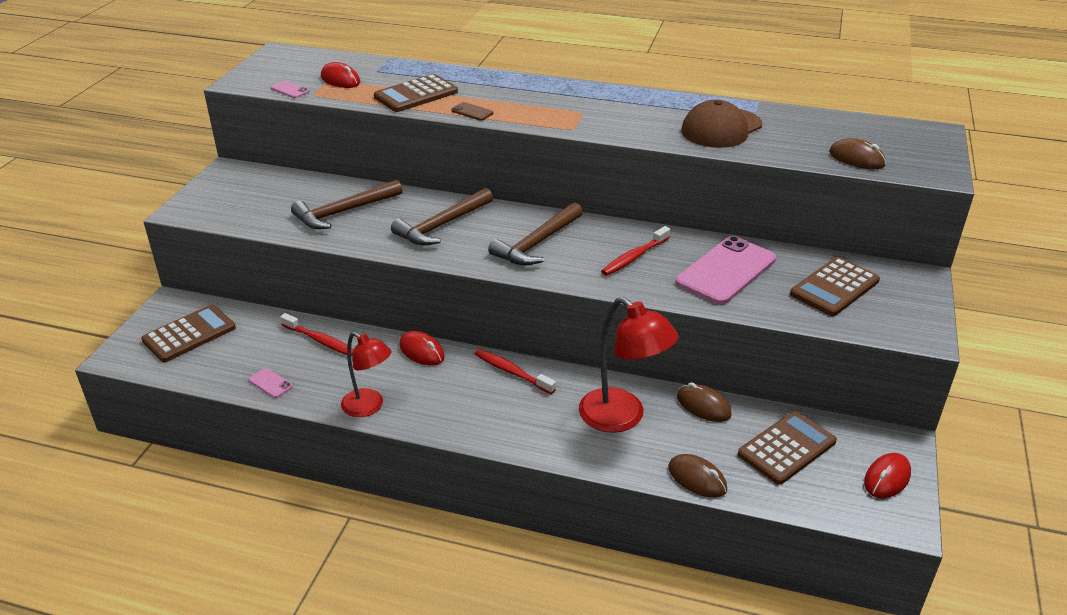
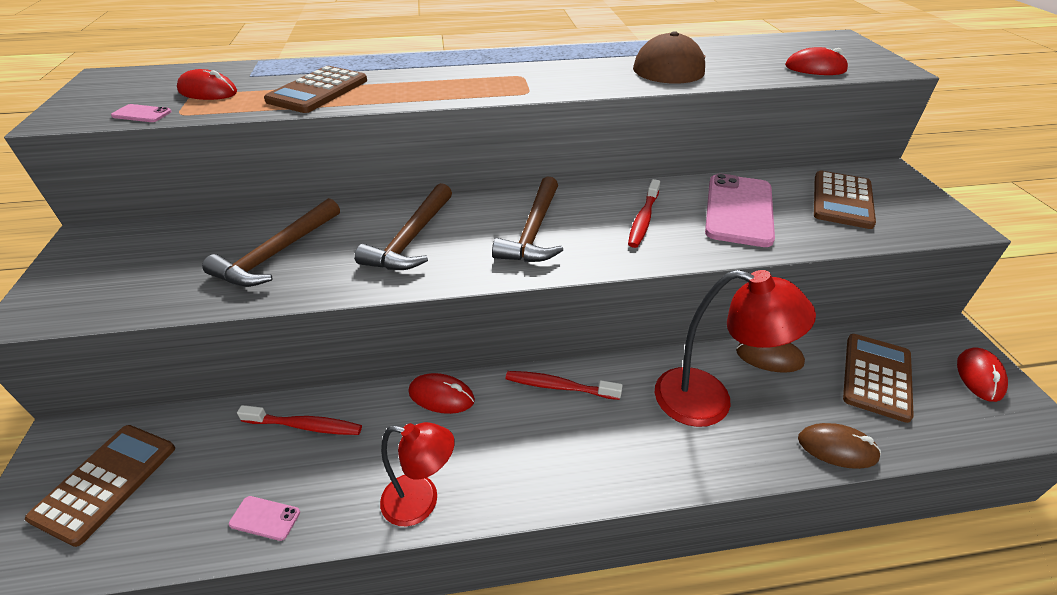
camera: 25 degrees left, 5 degrees up
(472, 112) = (401, 96): brown phone -> none
(856, 159) = (815, 68): brown mouse -> red mouse

